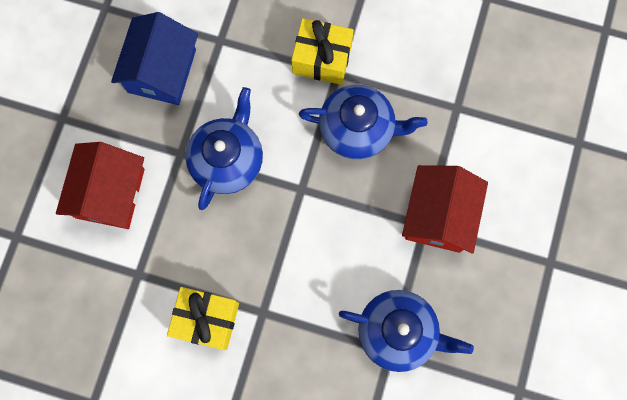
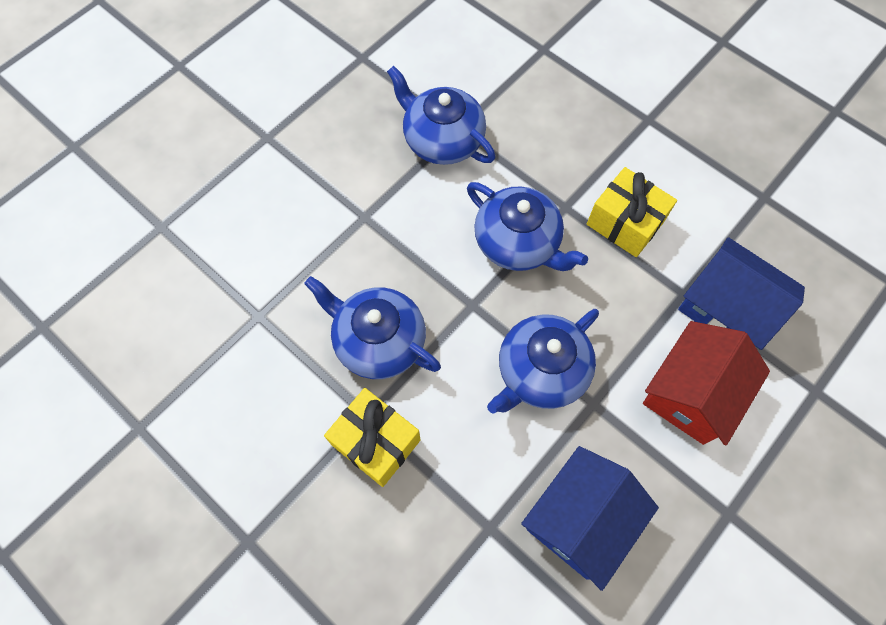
camera: 155 degrees left, 10 degrees down
(100, 276) = (726, 308): none -> blue house
(288, 259) = (518, 242): none -> blue teapot
(439, 215) = (345, 219): red house -> none

